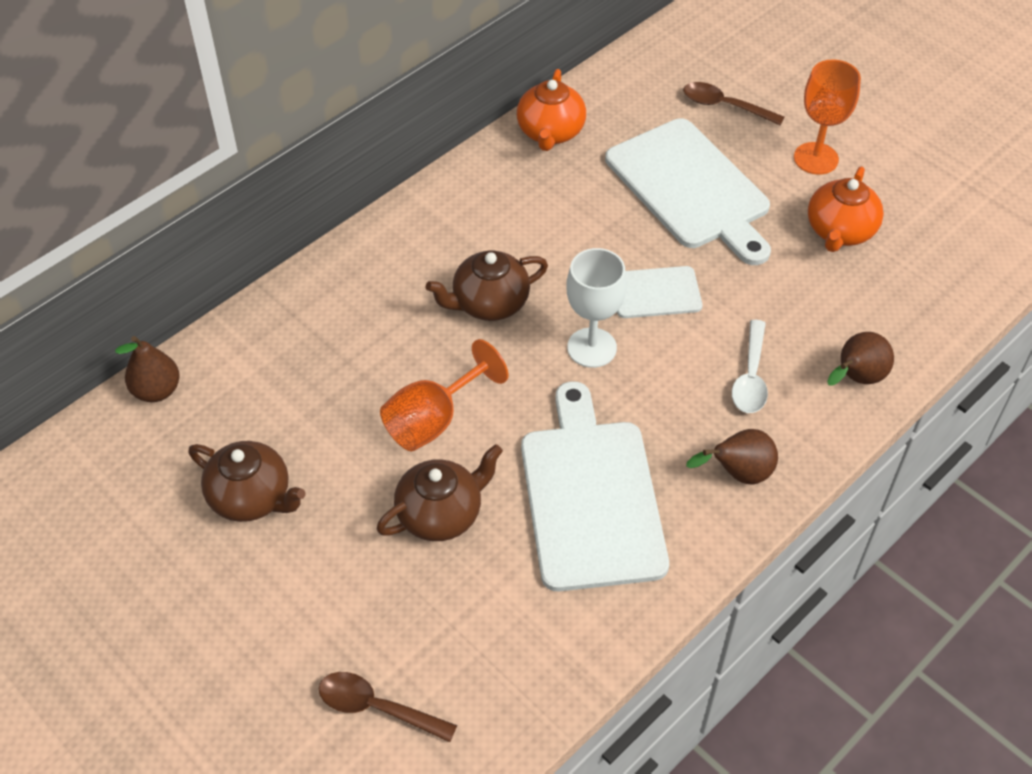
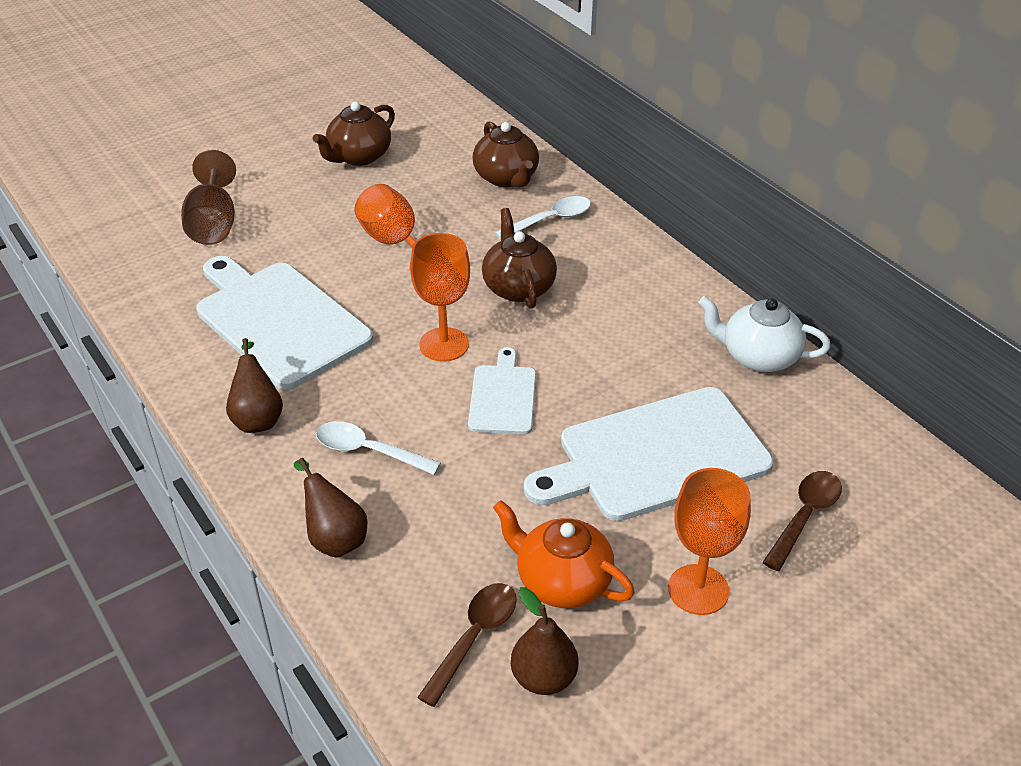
camera: 100 degrees right, 10 degrees down
(157, 391) = (474, 120): brown pear -> brown pear (543, 678)
(367, 292) = (550, 220): none -> white spoon
(377, 708) = (157, 199): brown spoon -> brown spoon (474, 638)
(423, 620) = (213, 224): none -> brown goblet
(441, 514) = (301, 240): brown teapot -> brown teapot (506, 178)
(550, 132) = (758, 357): orange teapot -> white teapot
(591, 496) = (279, 321): white cutting board -> white cutting board turned 135 degrees counterclockwise
(592, 348) = (444, 344): white goblet -> orange goblet

